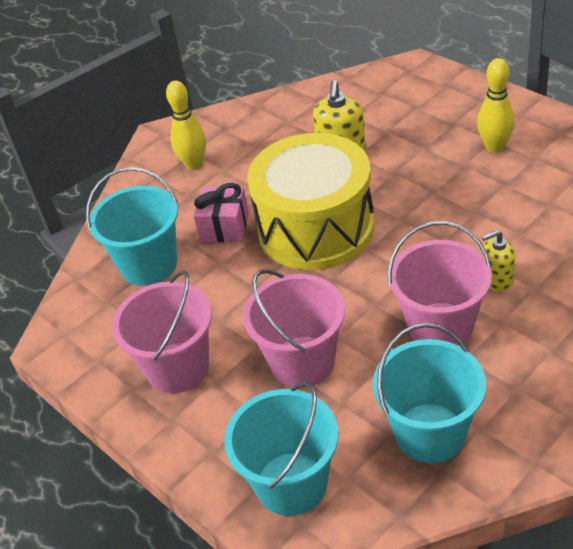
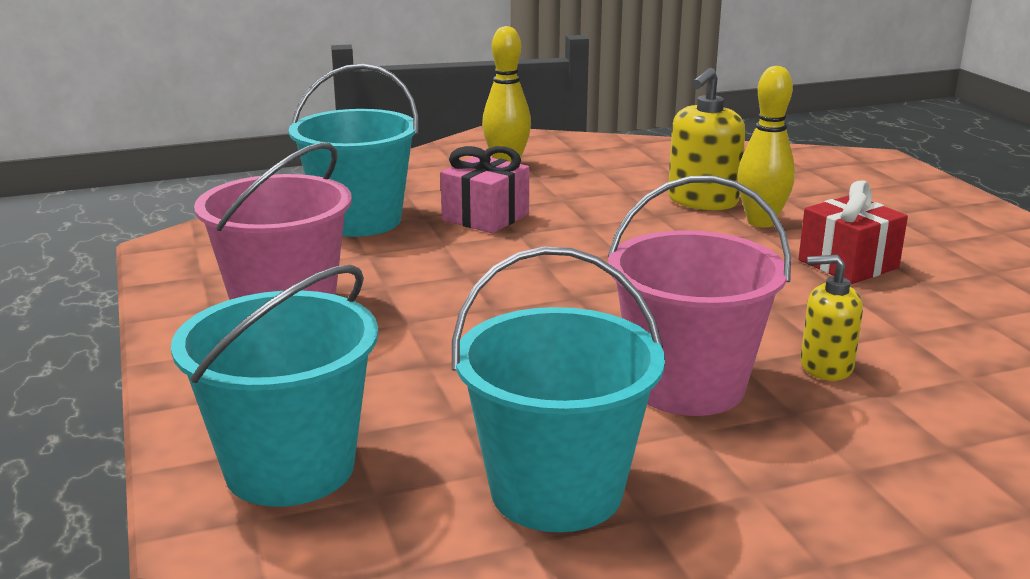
camera: 20 degrees right, 20 degrees down
(302, 361) = (448, 355): pink bucket -> none
(316, 228) = (601, 248): yellow drum -> none
(458, 183) = (848, 264): none -> red gift
(494, 147) = (934, 247): yellow bowling pin -> yellow bowling pin (761, 222)

